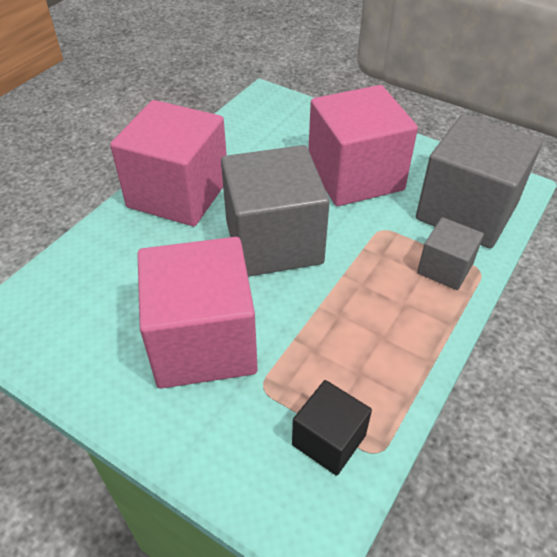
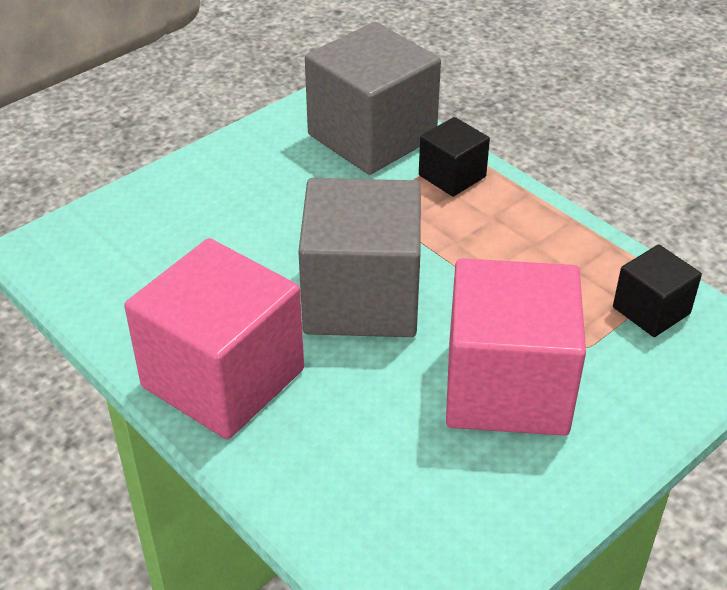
camera: 75 degrees left, 5 degrees down
(355, 176) = (270, 203): pink cube -> none
(445, 268) = (452, 176): grey cube -> black cube

